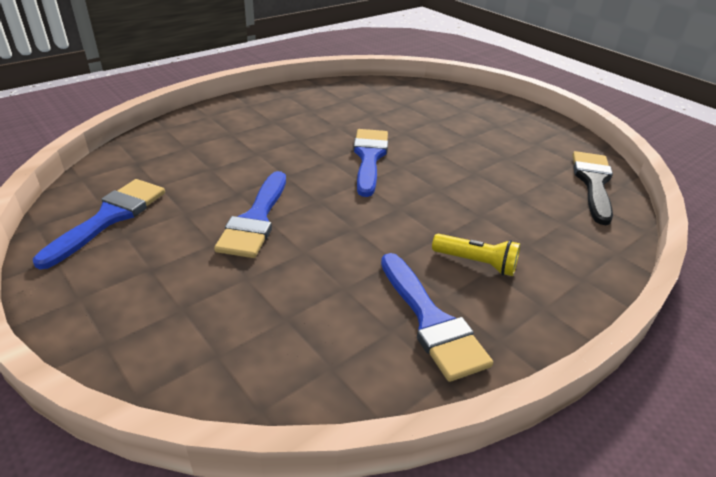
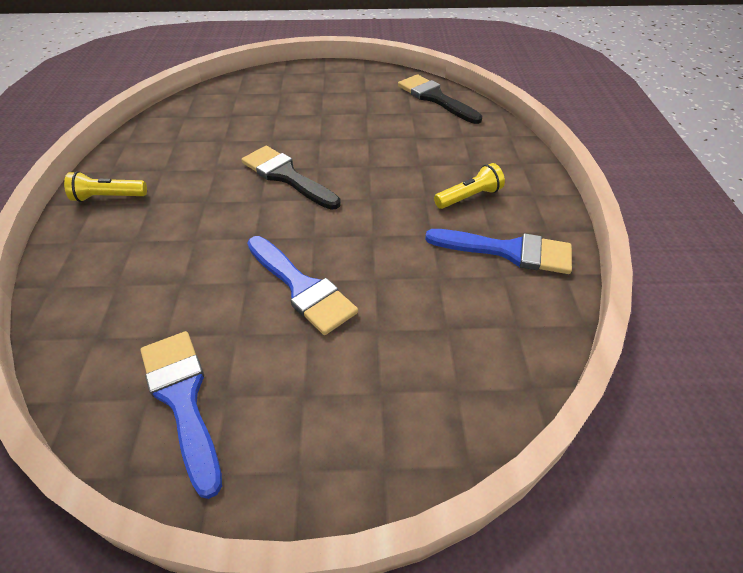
camera: 50 degrees left, 10 degrees up
(259, 106) = (108, 197): none -> yellow flashlight
(369, 158) = (286, 176): blue brush -> black brush

